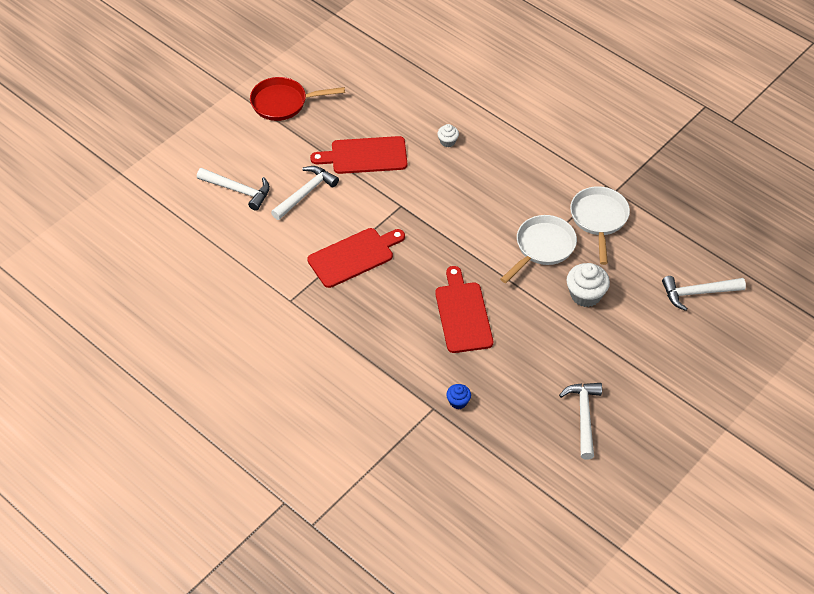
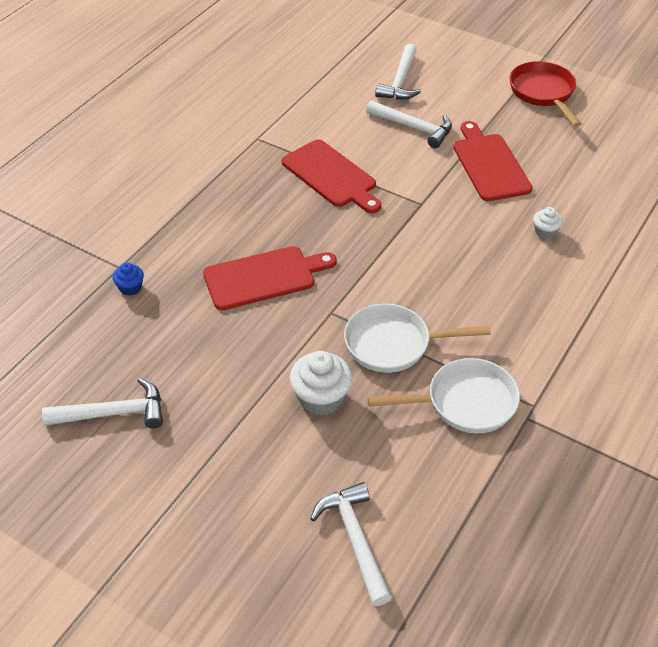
camera: 80 degrees right, 5 degrees down
(542, 247) = (393, 344): white pan -> white pan turned 150 degrees clockwise

